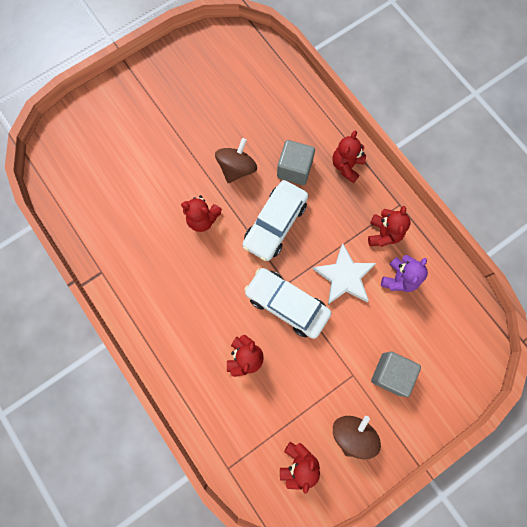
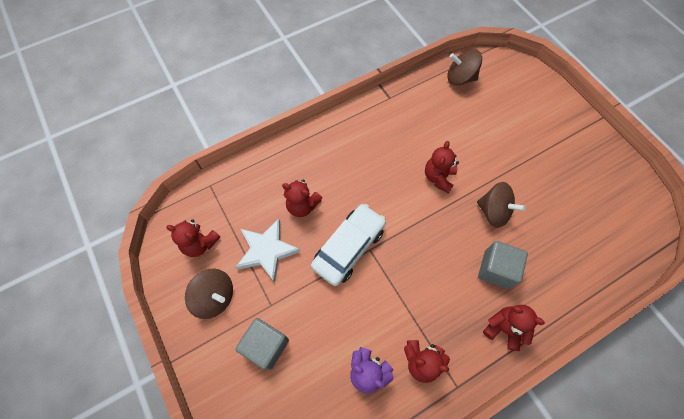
camera: 95 degrees right, 10 degrees down
(73, 195) = (460, 78): none -> brown spinning top
(275, 224) = (433, 244): white car -> none
(344, 277) = (374, 309): white star -> white star (267, 250)

